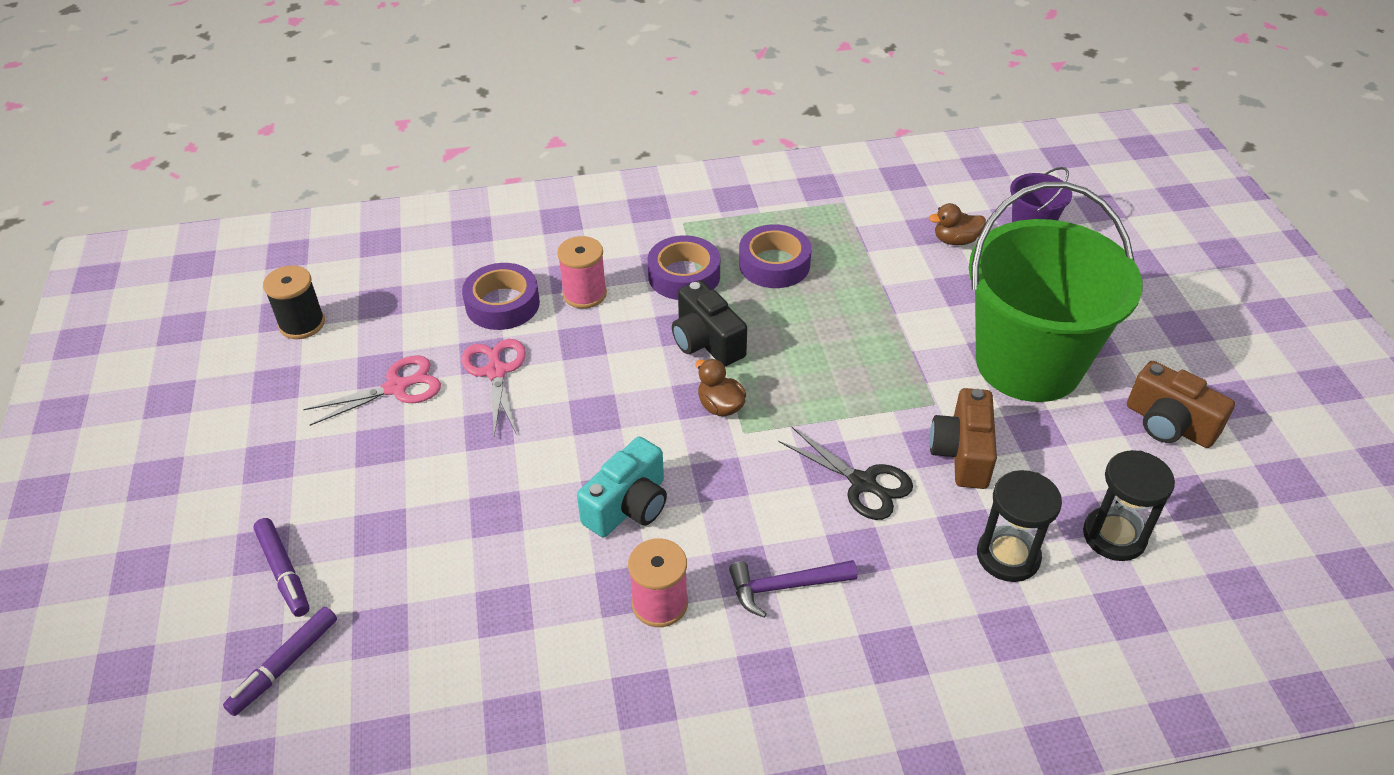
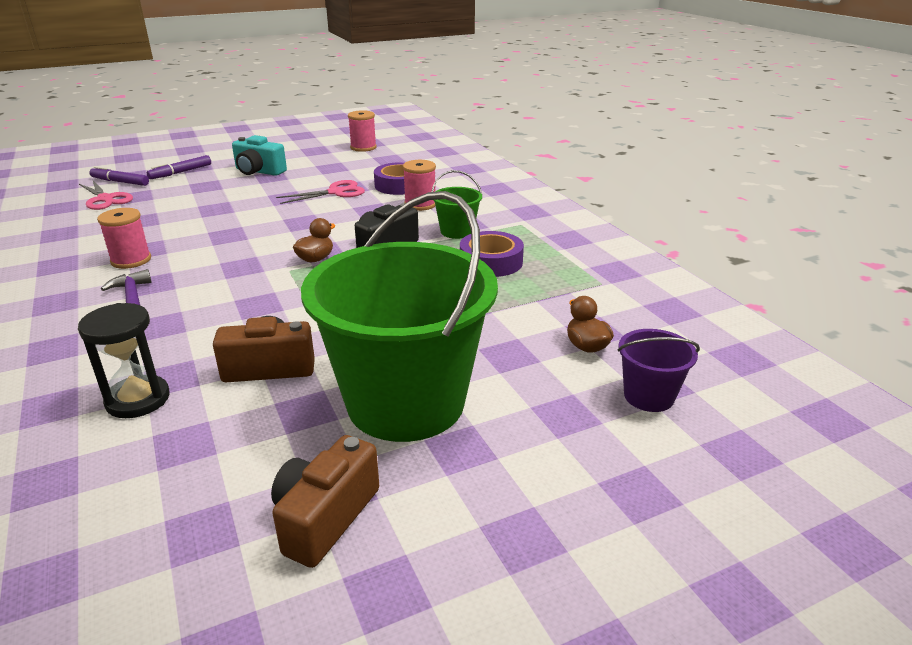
camera: 75 degrees right, 15 degrees down
(302, 324) = (363, 147): black spool -> pink spool
(397, 387) = (317, 173): pink scissors -> pink scissors (105, 199)
(628, 506) = (217, 241): turquoise camera -> turquoise camera (259, 171)
(684, 276) = (457, 231): purple tape -> green bucket
(863, 484) = (233, 322): black scissors -> none
(1114, 536) = (149, 469): black hourglass -> none

